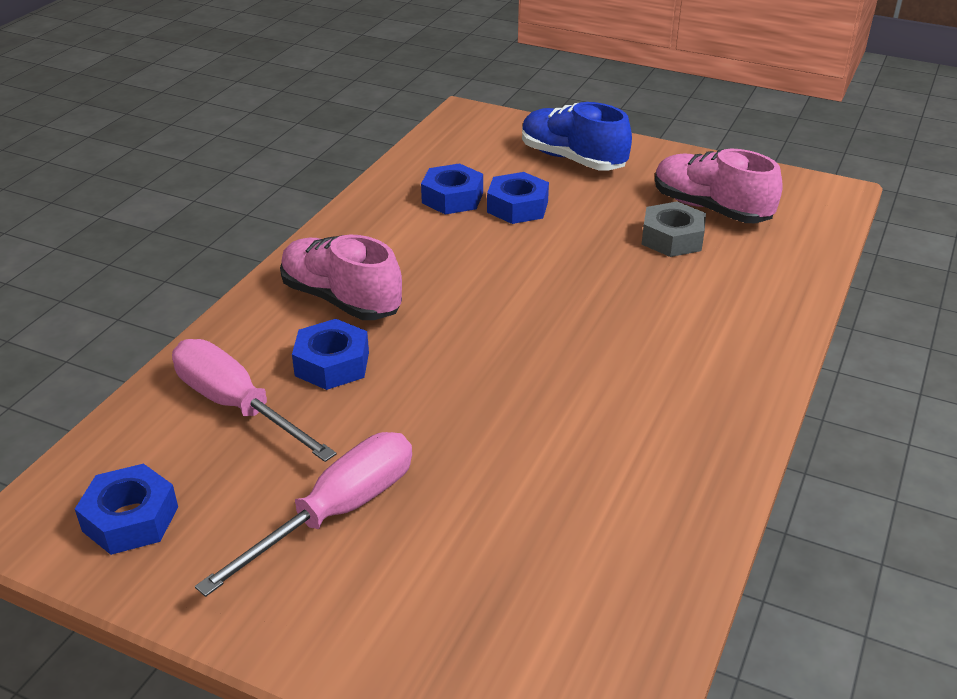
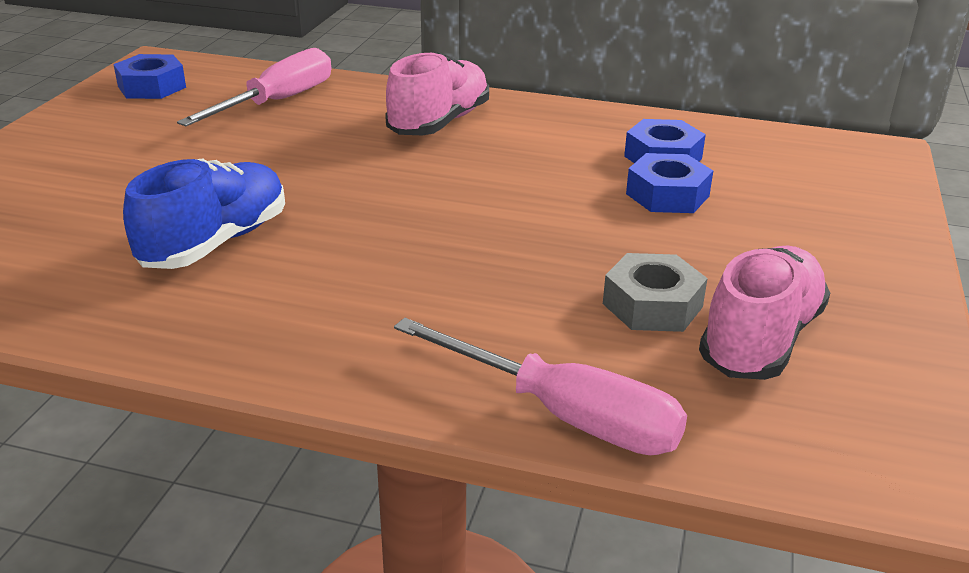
camera: 80 degrees right, 5 degrees down
(332, 364) = (337, 129): blue nut -> none
(336, 512) = (140, 150): pink screwdriver -> pink screwdriver (564, 415)
(572, 159) = (821, 225): blue shoe -> blue shoe (215, 243)

